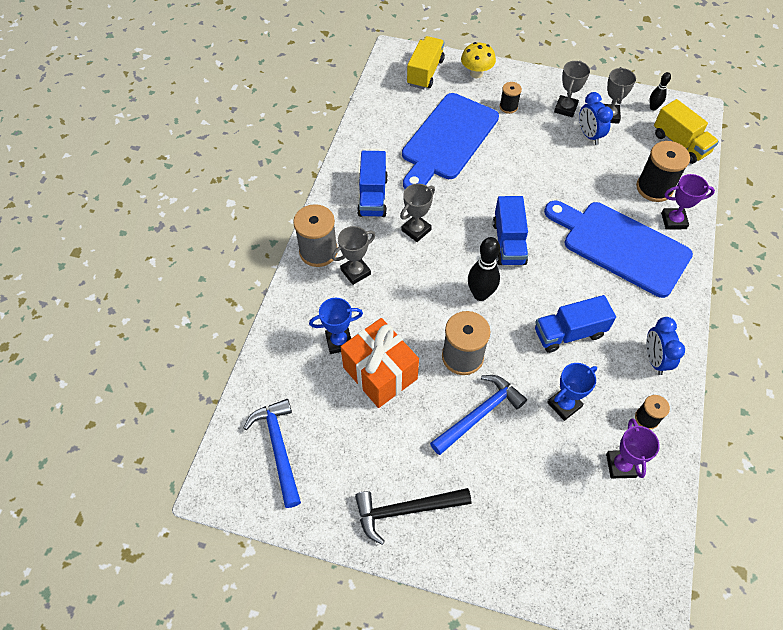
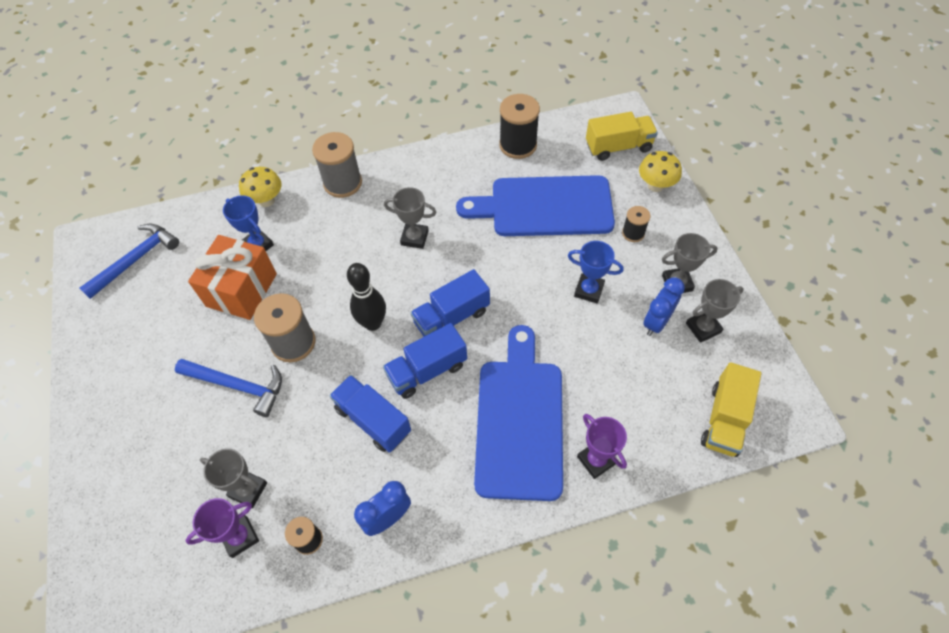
camera: 60 degrees right, 0 degrees up
(292, 314) = (266, 200): none -> yellow mushroom
(355, 272) = (337, 219): grey trophy -> grey trophy (248, 490)
(372, 196) = (431, 187): blue truck -> blue truck (427, 370)
(406, 510) = (116, 376): black hammer -> none
(564, 405) = (285, 453): blue trophy -> blue trophy (589, 290)
(653, 107) = (758, 367): black bowling pin -> none
(654, 188) = (630, 420): black spool -> black spool (518, 145)

